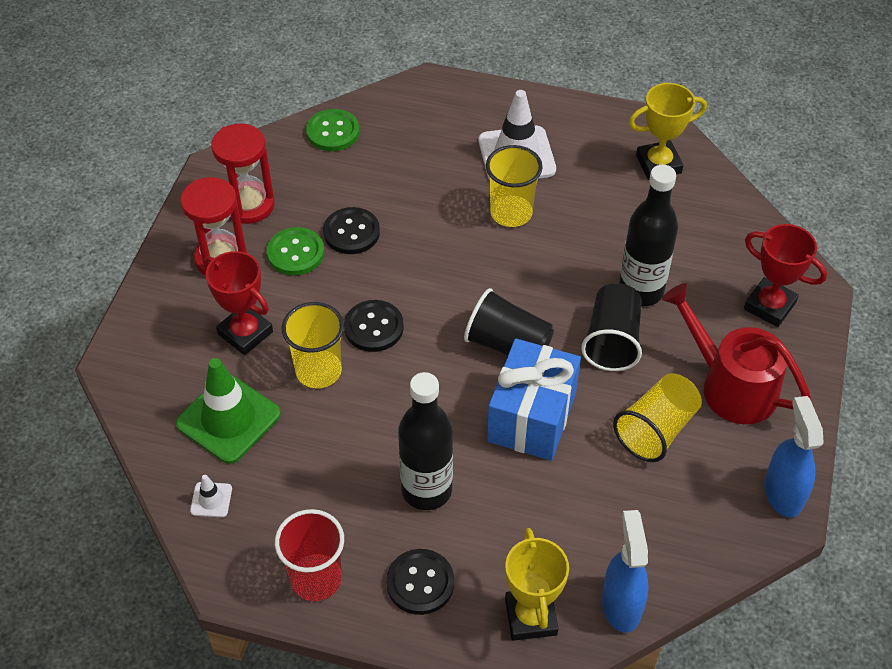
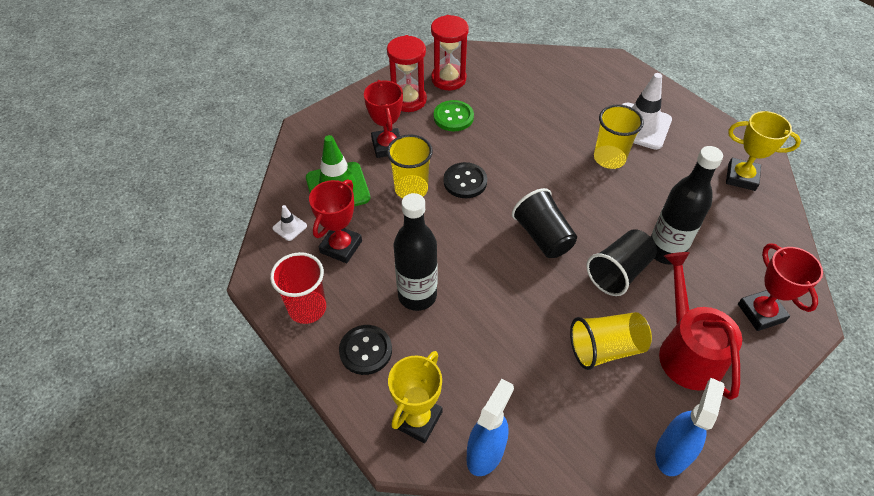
camera: 35 degrees right, 0 degrees up
(294, 486) = (341, 247): none -> red trophy
(333, 132) = (531, 62): green button -> none
(351, 232) = (496, 121): black button -> none
(531, 417) = (522, 290): blue gift -> none

